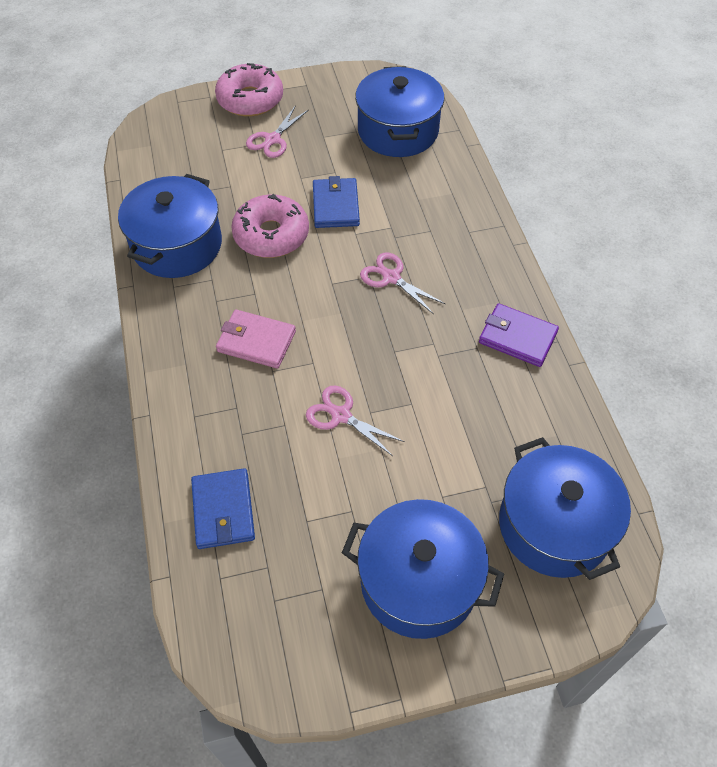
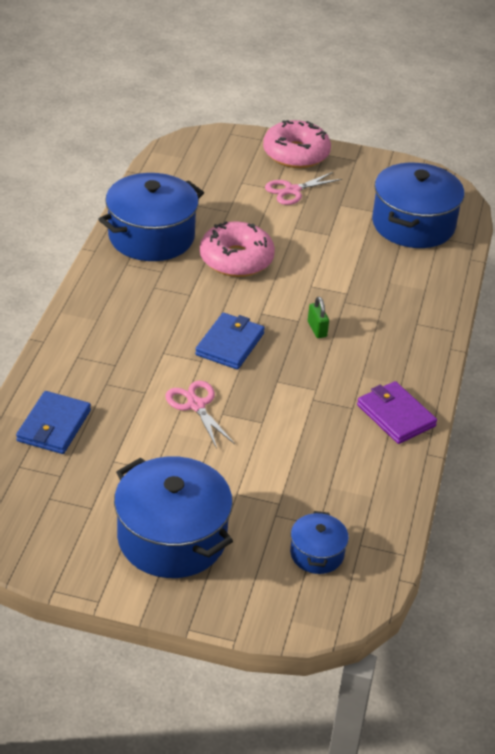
camera: 25 degrees right, 15 degrees down
(256, 341) = (165, 327): pink wallet -> none
(335, 206) = (310, 259): blue wallet -> blue wallet (230, 344)
(391, 278) = (317, 329): pink scissors -> green padlock
(554, 525) = (317, 554): blue pot -> blue pot, size x0.50

